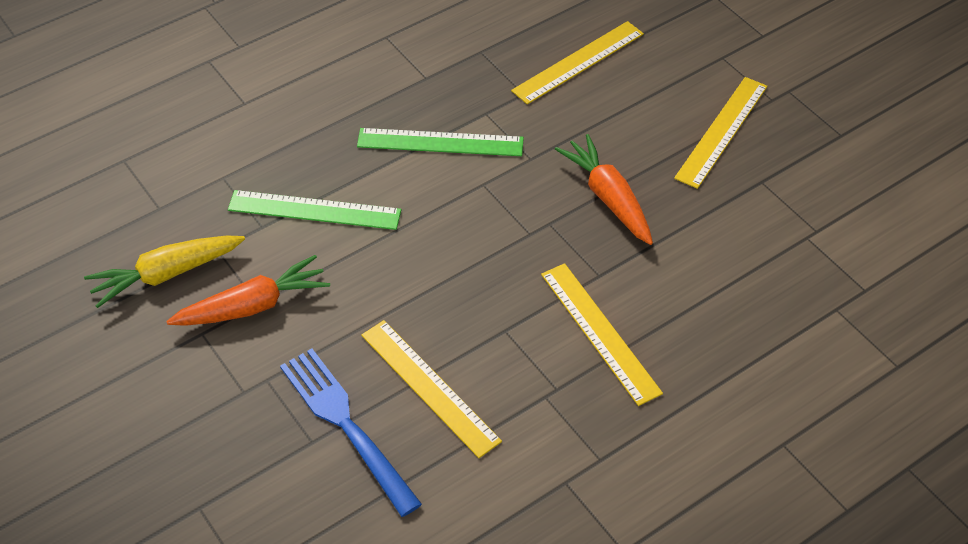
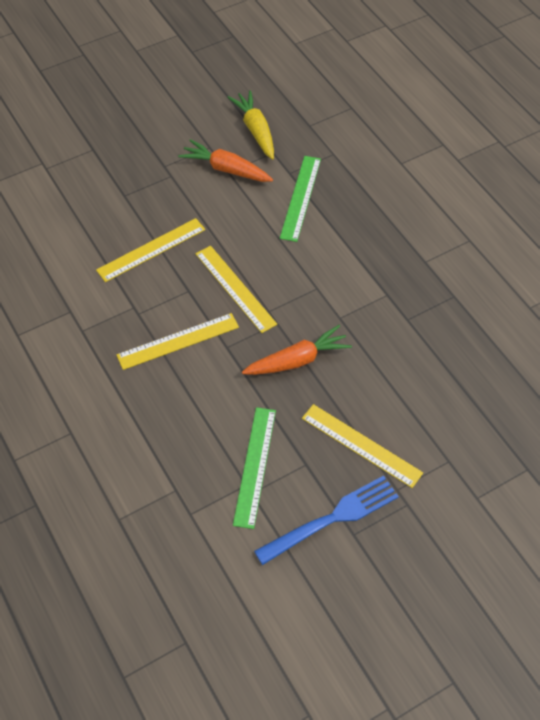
camera: 95 degrees right, 5 degrees up
(253, 306) = (226, 169): orange carrot -> orange carrot turned 135 degrees clockwise
(346, 425) = (132, 210): blue fork -> blue fork (331, 519)
(440, 142) = (358, 266): green ruler -> green ruler (255, 466)
(578, 62) = (441, 357): yellow ruler -> yellow ruler (235, 288)

